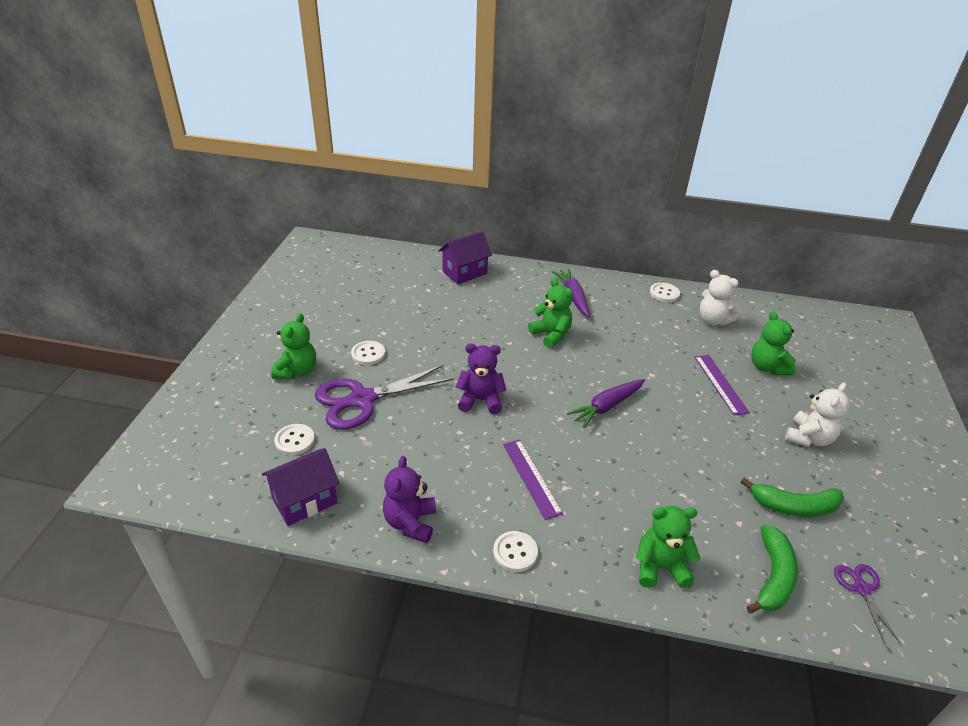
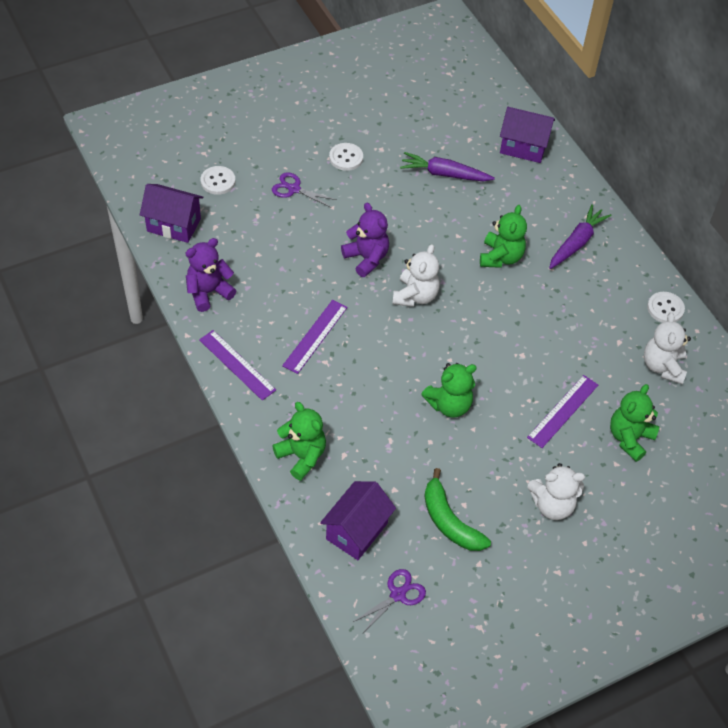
camera: 50 degrees right, 15 degrees up
(297, 371) = (283, 131): green teddy bear -> green teddy bear (449, 405)
(362, 399) = (294, 189): purple scissors -> purple scissors, size x0.49
(515, 552) = (237, 365): white button -> purple ruler
(545, 395) = (415, 296): none -> white teddy bear
(607, 406) = (445, 343): purple carrot -> purple carrot (444, 174)
(772, 576) = (356, 531): green banana -> purple house

